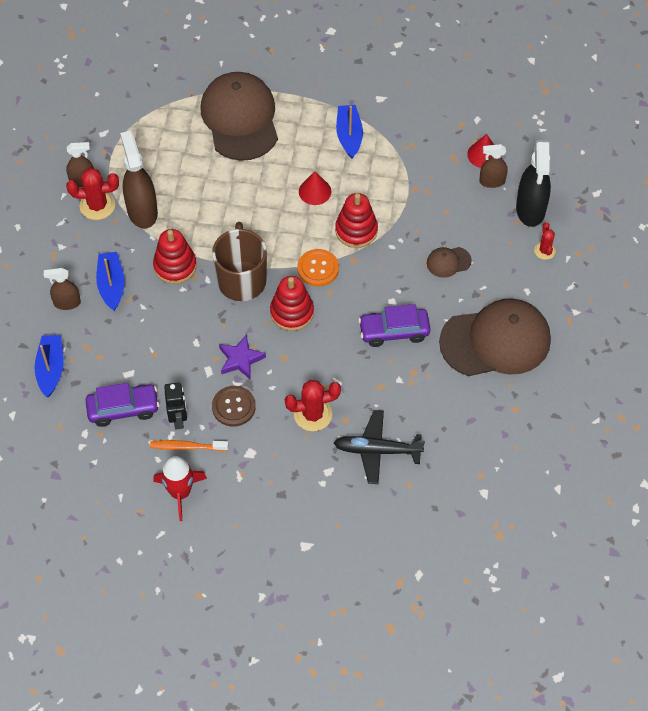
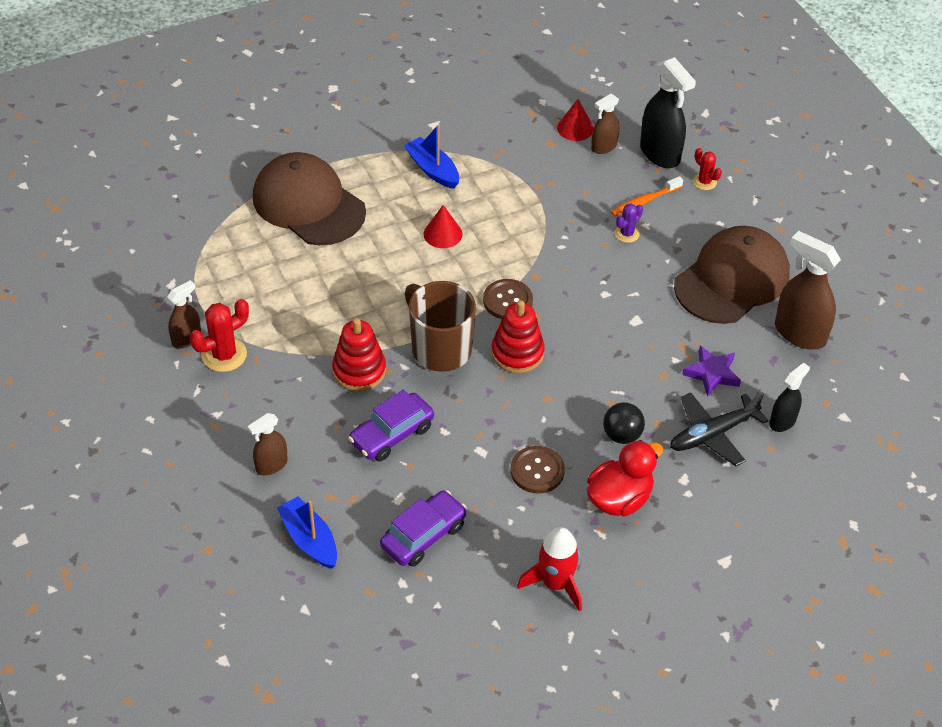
camera: 35 degrees left, 10 degrees down
(111, 285) = (306, 423): blue boat -> none
(142, 211) = (278, 336): brown spray bottle -> brown spray bottle (799, 333)
(178, 419) = (491, 514): black robot -> none
(187, 447) = (523, 535): orange toothbrush -> orange toothbrush (644, 201)
(240, 359) = (504, 423): purple star -> purple star (712, 373)
(272, 459) = (619, 499): none -> red duck
(313, 414) = (622, 435): red cactus -> black ball
(318, 268) = (507, 301): orange button -> brown button
(356, 230) = (514, 249): red stacking toy -> none
(394, 331) = (631, 319): purple car -> purple car (392, 434)
(436, 470) = (782, 421): none -> black spray bottle
(448, 262) = (627, 234): brown cap -> purple cactus

